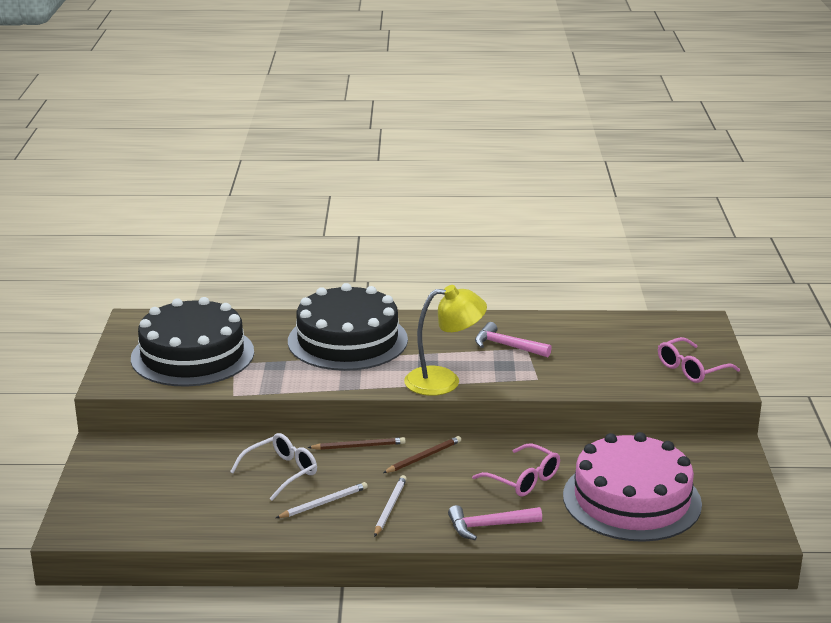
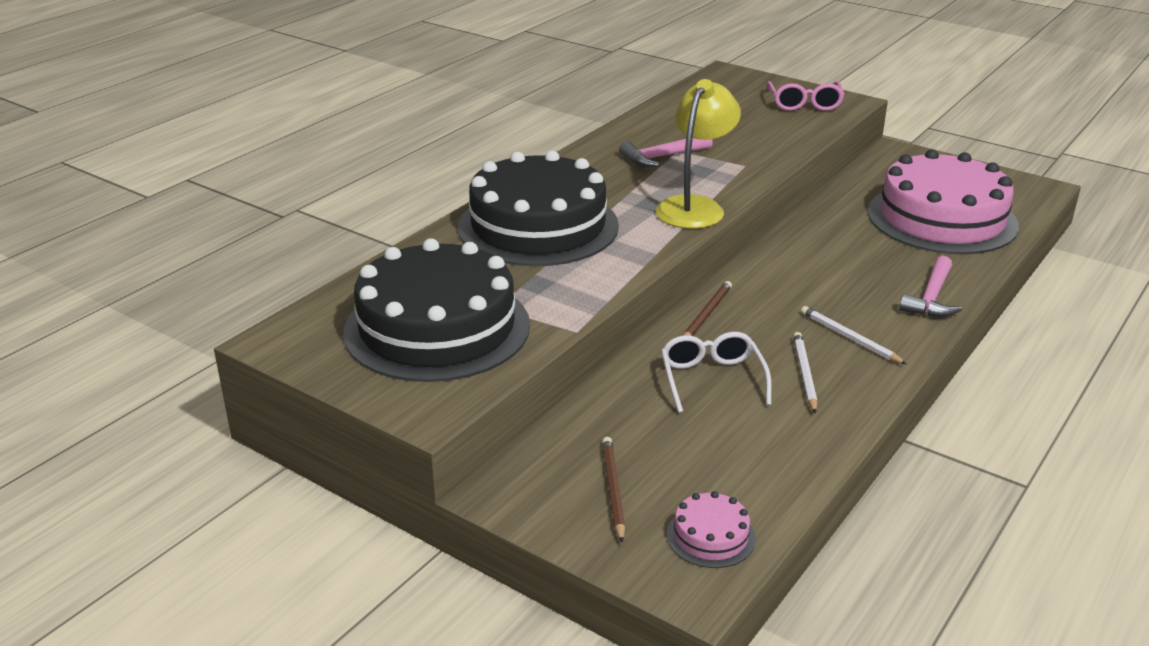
camera: 55 degrees left, 5 degrees up
(119, 521) = (710, 536): none -> pink cake
(423, 457) = (767, 287): brown pencil -> brown pencil (613, 490)
(523, 480) = (862, 253): pink glasses -> none

